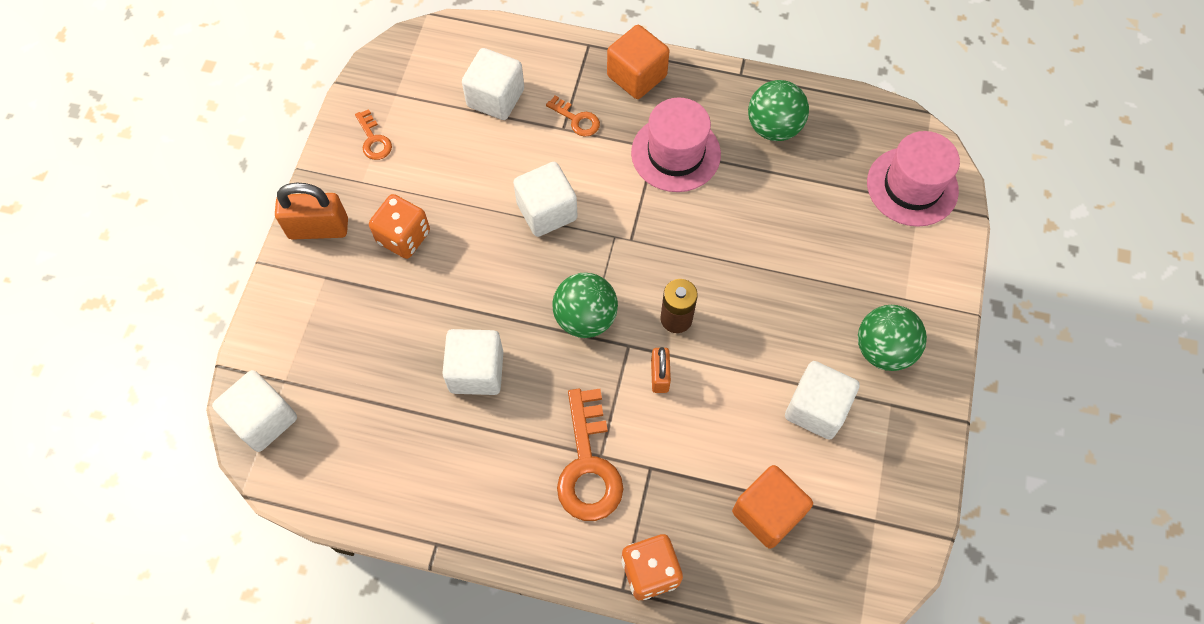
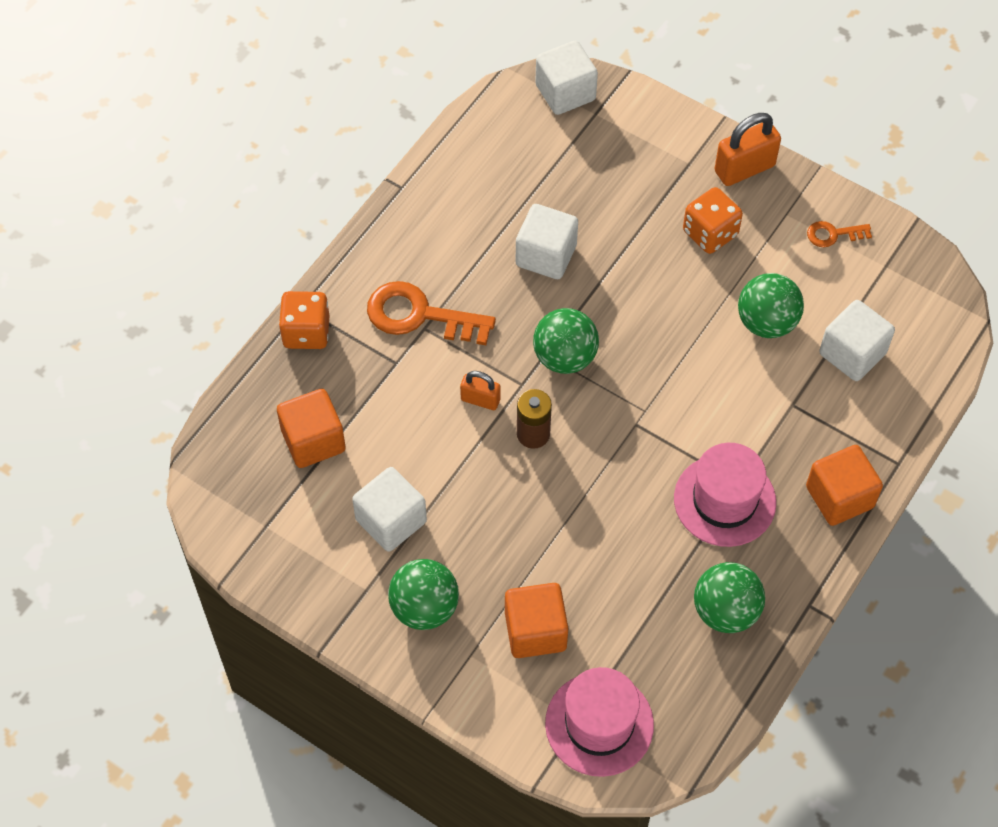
camera: 110 degrees right, 5 degrees down
(318, 228) = (744, 168): orange padlock -> orange padlock turned 45 degrees clockwise
(487, 167) = (766, 322): none -> green ball
(547, 211) = (695, 360): white cube -> none
(577, 119) = (799, 420): orange key -> none
(859, 256) = (535, 631): none -> orange cube

